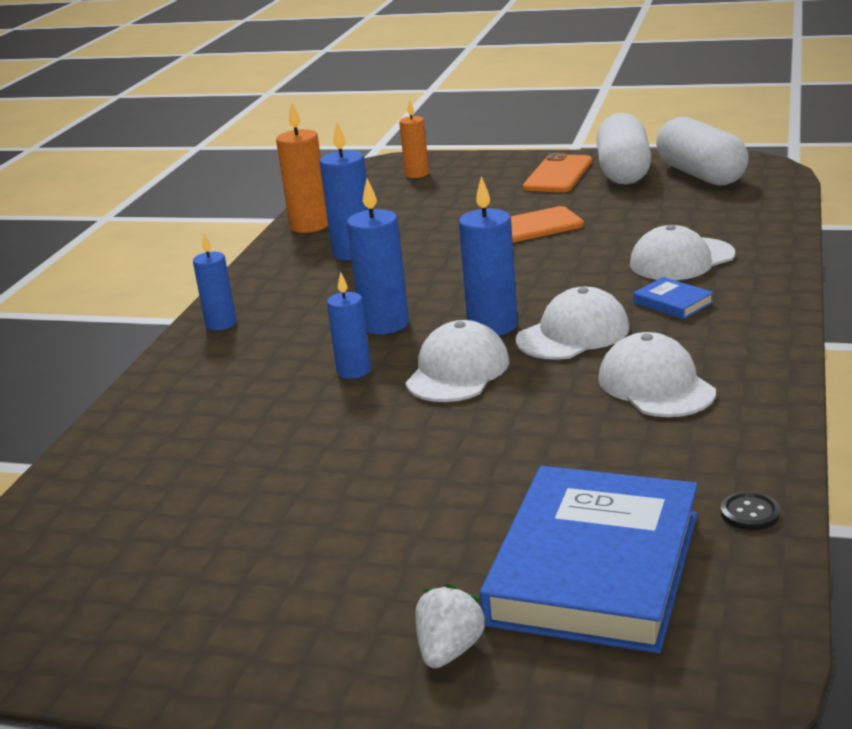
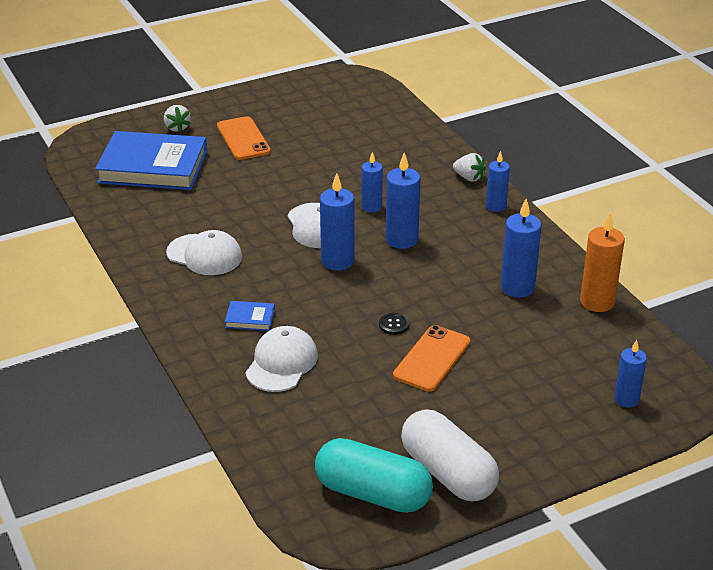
camera: 135 degrees right, 10 degrees up
(180, 364) = (469, 178): none -> white strawberry
(417, 174) = (626, 399): orange candle -> blue candle
(558, 174) = (501, 445): orange phone -> orange phone (243, 139)
(573, 334) = (284, 272): white cap -> none
(595, 568) = (153, 167): blue book -> blue book turned 60 degrees counterclockwise
(701, 175) = (373, 493): white capsule -> turquoise capsule
(750, 513) = (109, 208): black button -> black button (394, 325)

